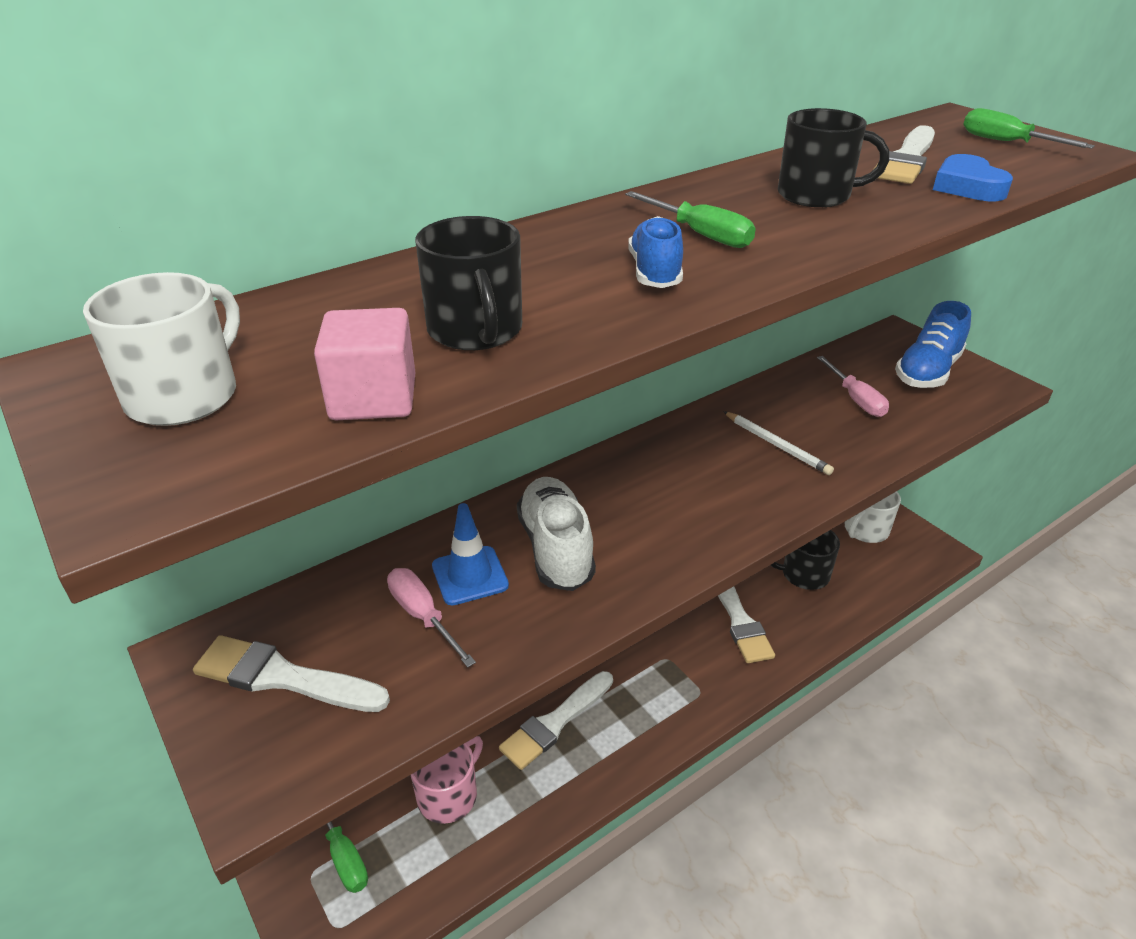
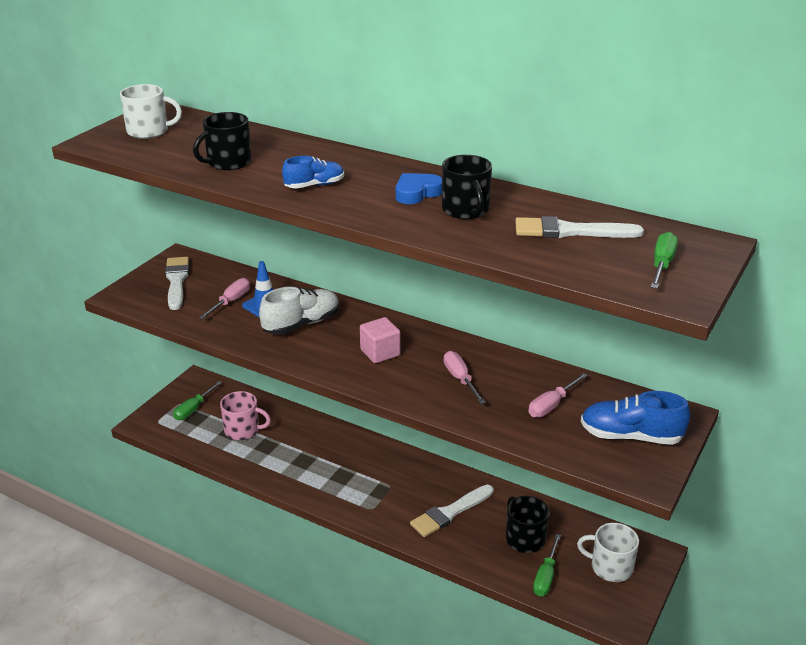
camera: 65 degrees right, 5 degrees down
(373, 398) = (164, 158): pink cube -> pink cube (380, 352)
(555, 722) = (311, 453): white brush -> none
(700, 235) = (372, 188): green screwdriver -> green screwdriver (546, 576)
(776, 445) = (460, 379): white pencil -> pink screwdriver
(967, 187) = (535, 254): blue heart -> blue heart (417, 193)

